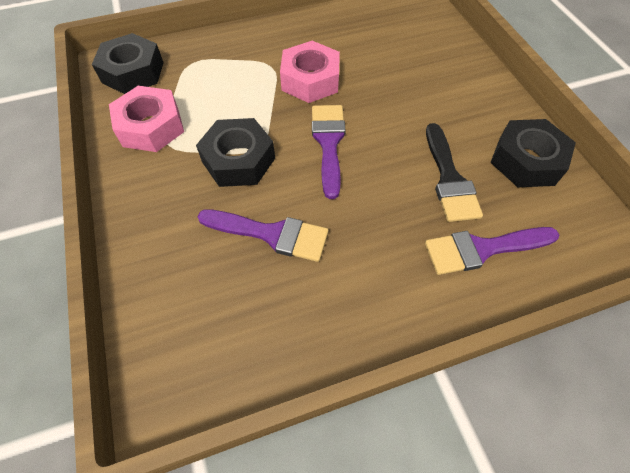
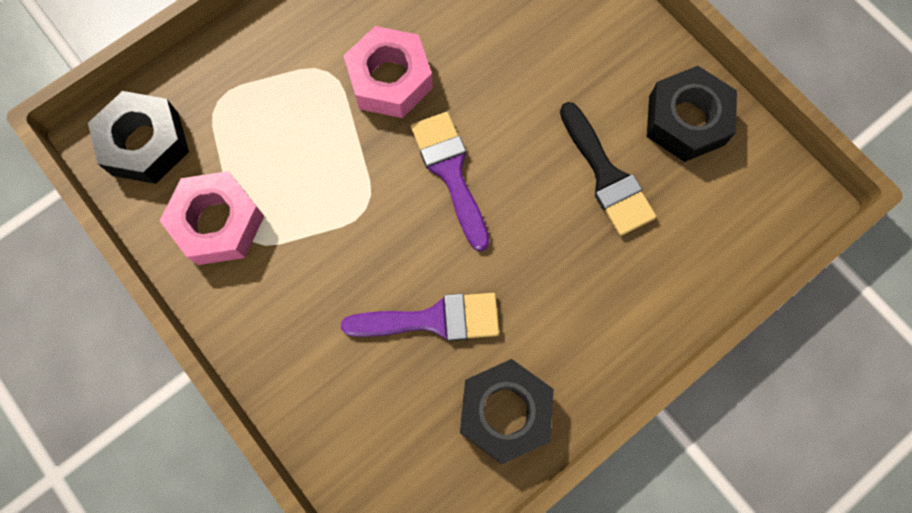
camera: 20 degrees left, 15 degrees up
(238, 160) = (352, 234): black nut -> black nut (505, 412)
(482, 249) = (665, 257): purple brush -> none

